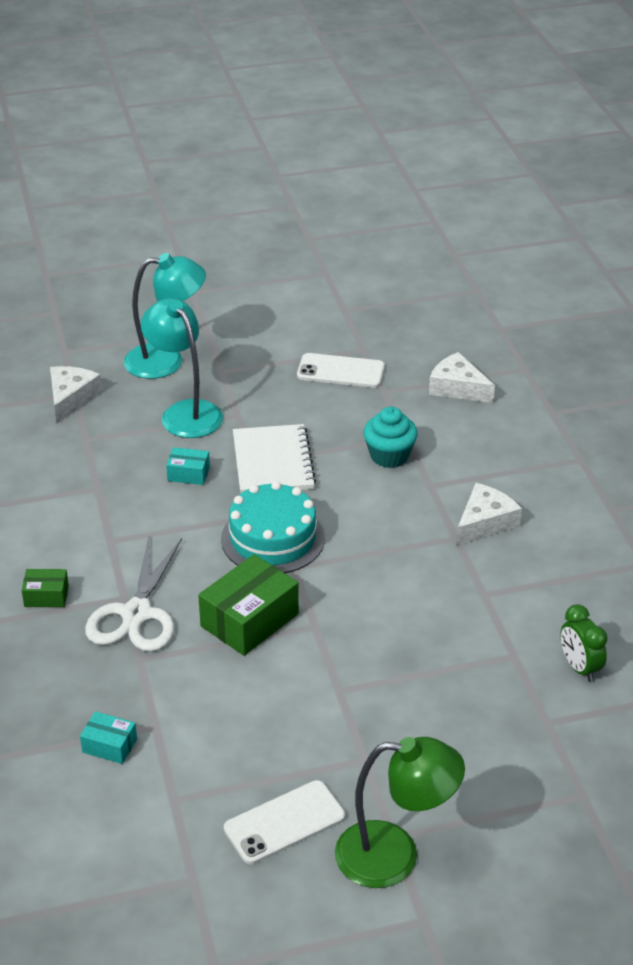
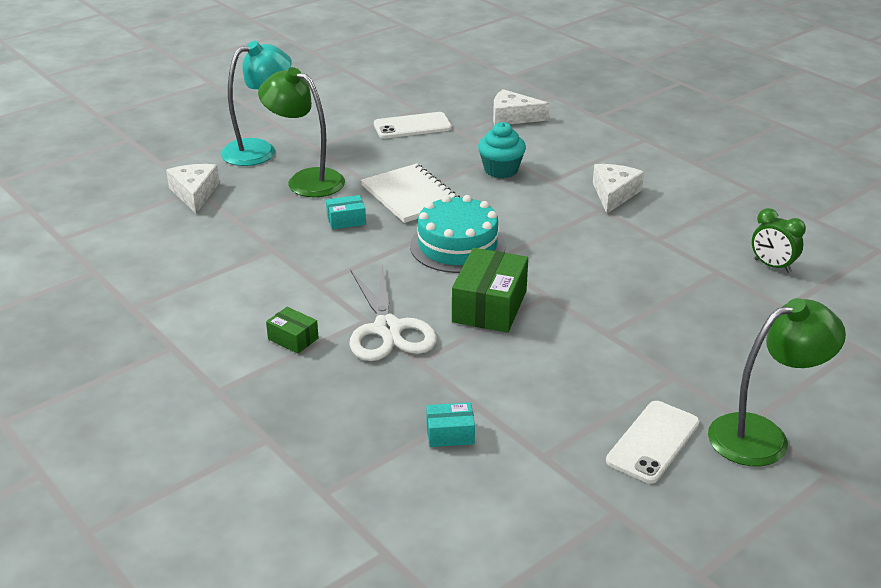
camera: 25 degrees left, 5 degrees down
(46, 596) = (293, 339): green box -> green box turned 60 degrees clockwise
(185, 412) = (306, 180): turquoise lamp -> green lamp

